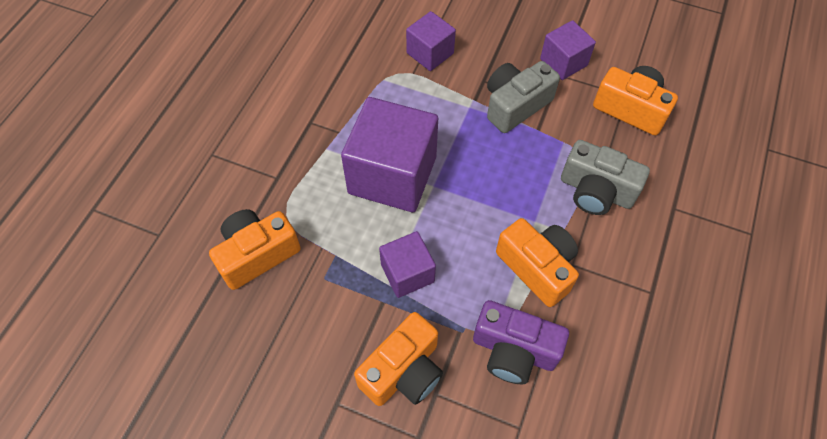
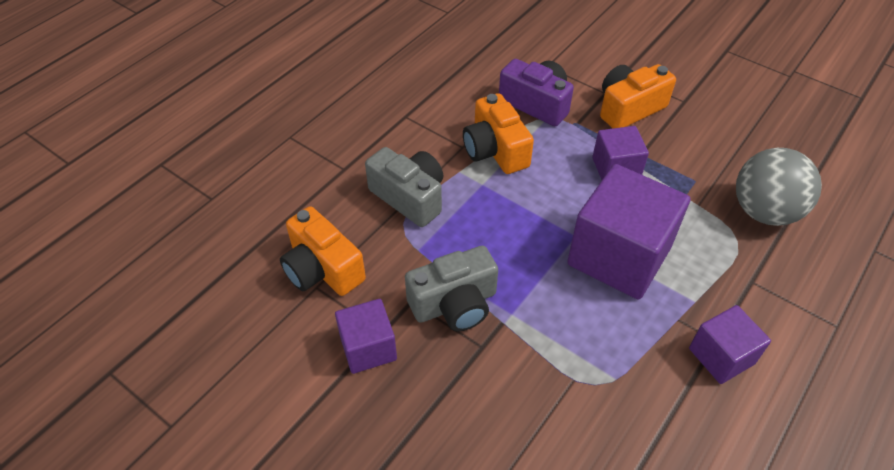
camera: 165 degrees left, 10 degrees down
(257, 254) = (764, 211): orange camera -> grey ball
(430, 53) = (543, 405): purple cube -> purple cube (721, 356)

